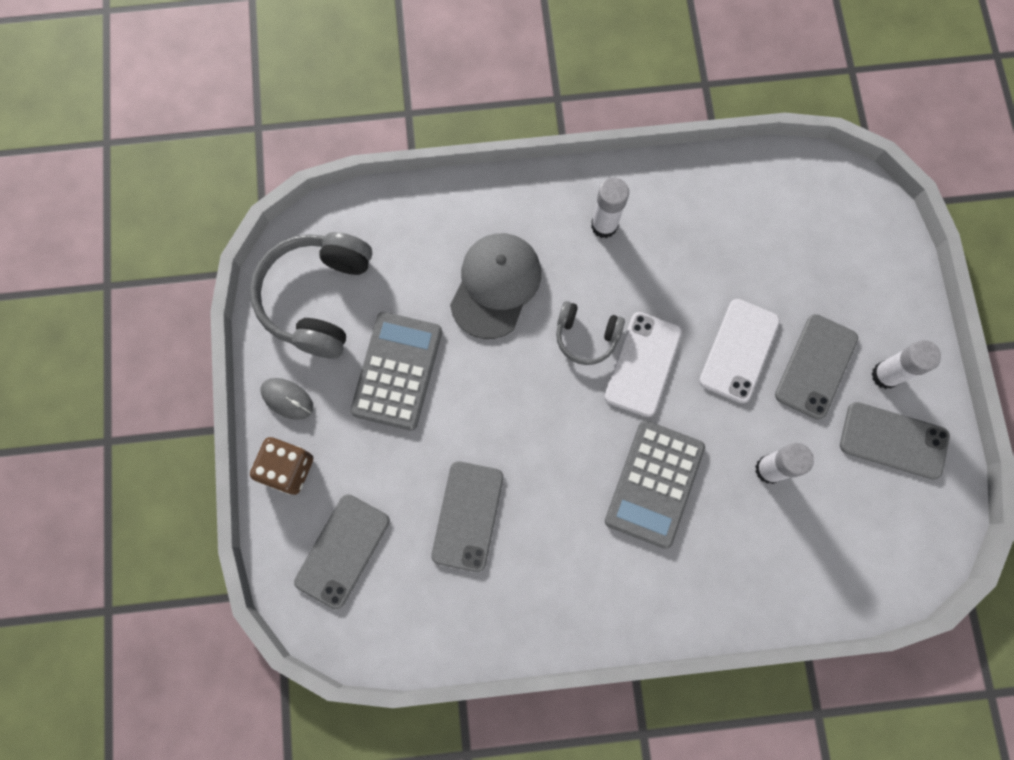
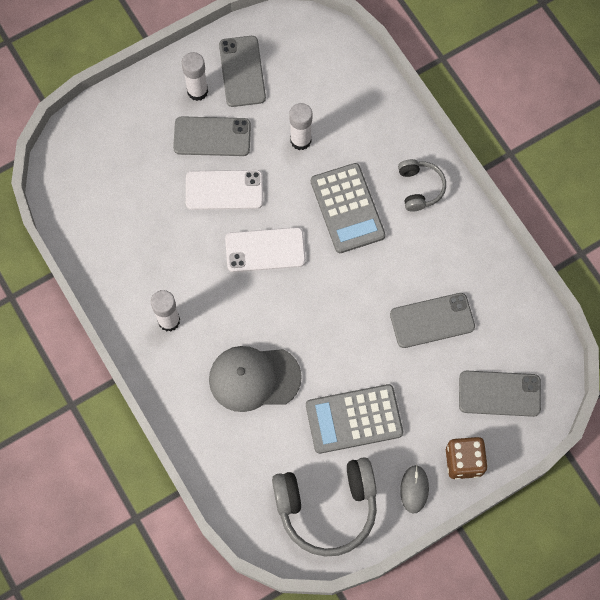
camera: 115 degrees left, 5 degrees down
(586, 336) = (262, 297): grey headphones -> grey headphones (419, 188)
(654, 484) = (347, 208): grey calculator -> grey calculator turned 75 degrees clockwise

